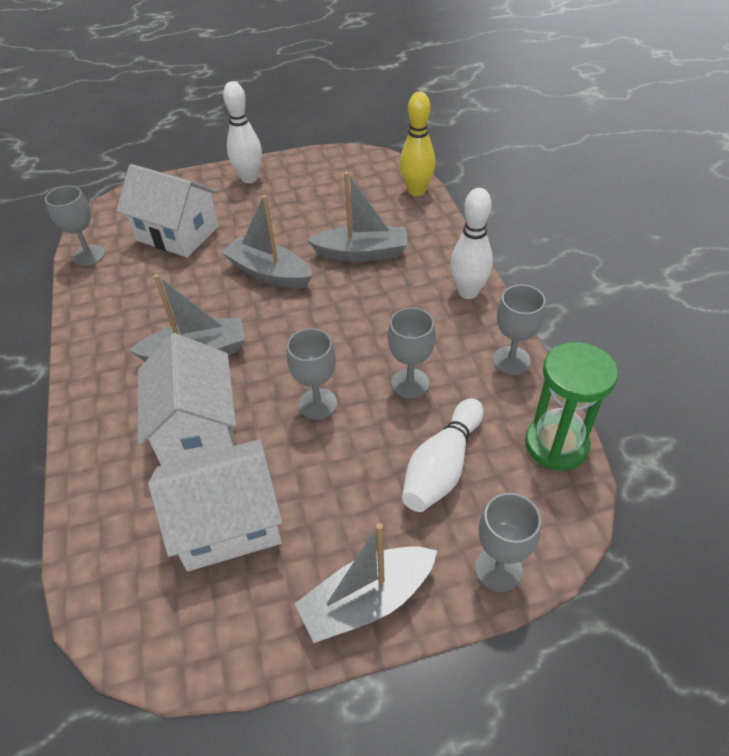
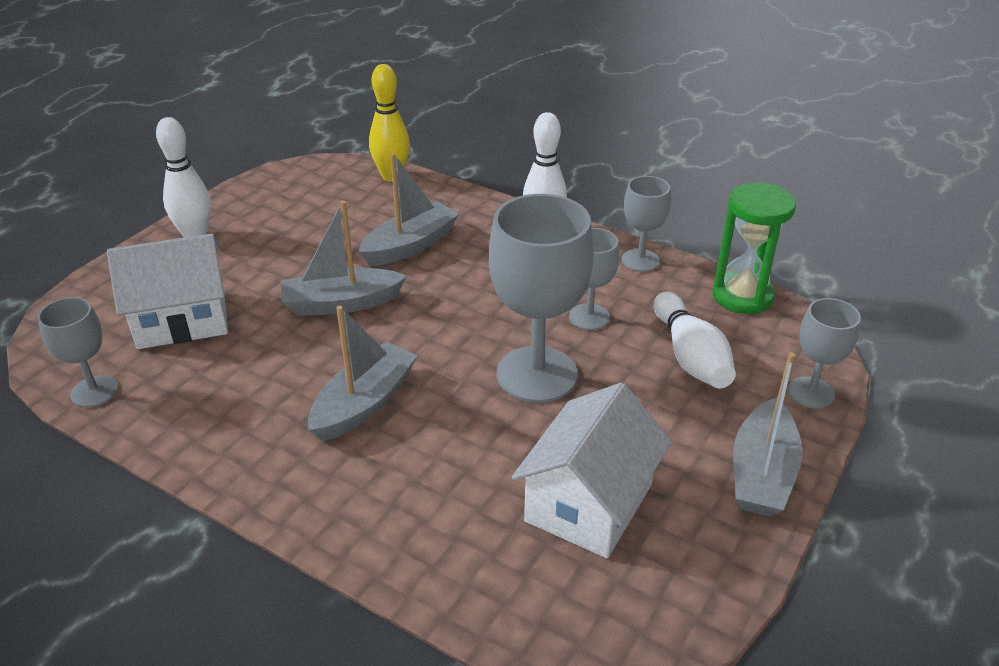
camera: 45 degrees left, 10 degrees down
(196, 428) = (455, 457): white house -> none
(317, 404) = (536, 374): grey goblet -> grey goblet, size x1.85

